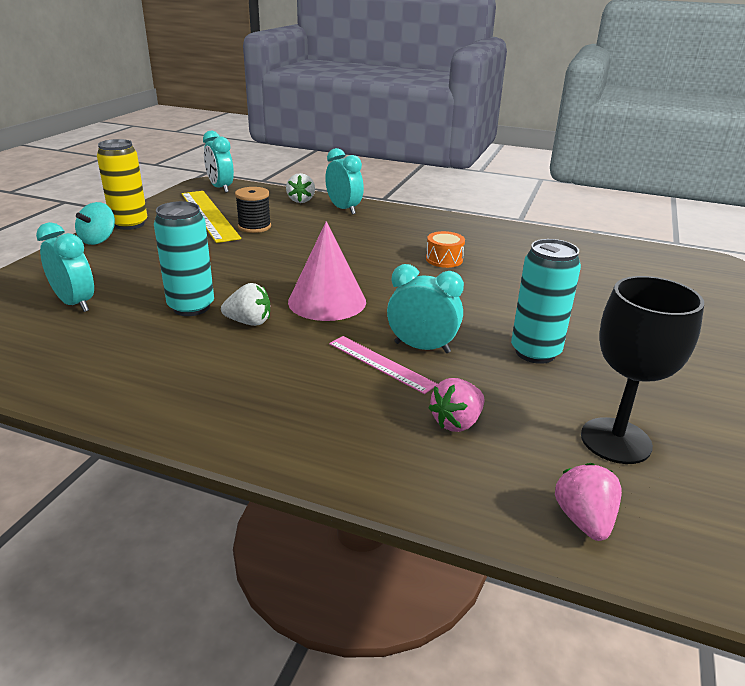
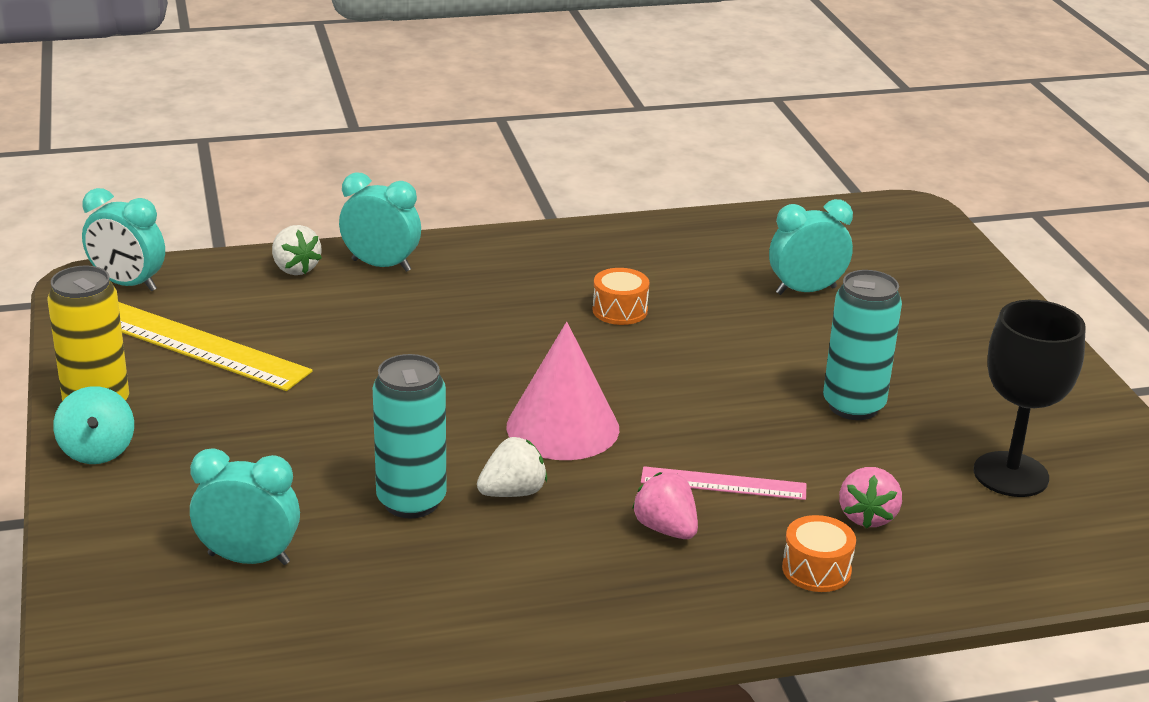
camera: 35 degrees left, 0 degrees up
(254, 227) = (298, 343): black spool -> none
(371, 441) = (816, 570): none -> orange drum
(422, 347) = (740, 446): turquoise clock -> turquoise clock (806, 291)
(584, 520) = (1052, 558): pink strawberry -> pink strawberry (666, 529)

